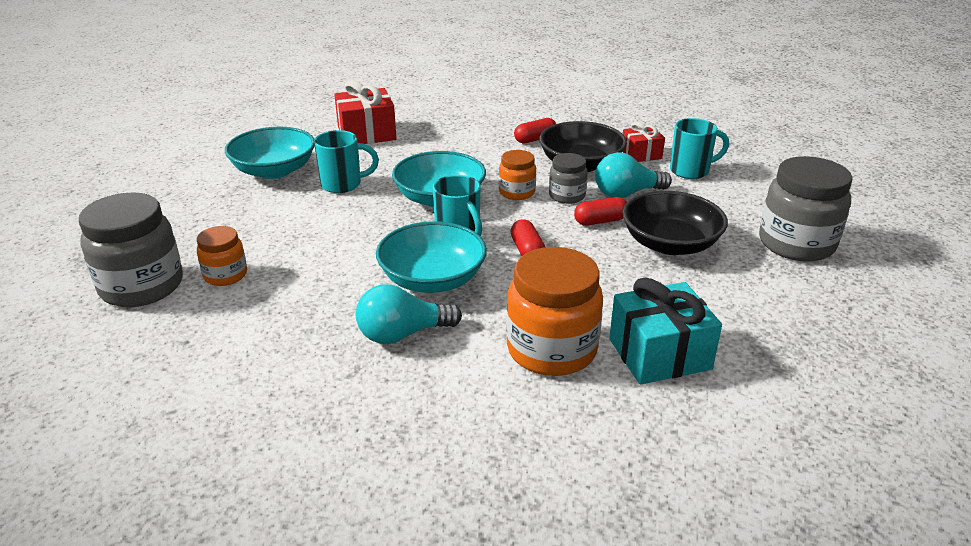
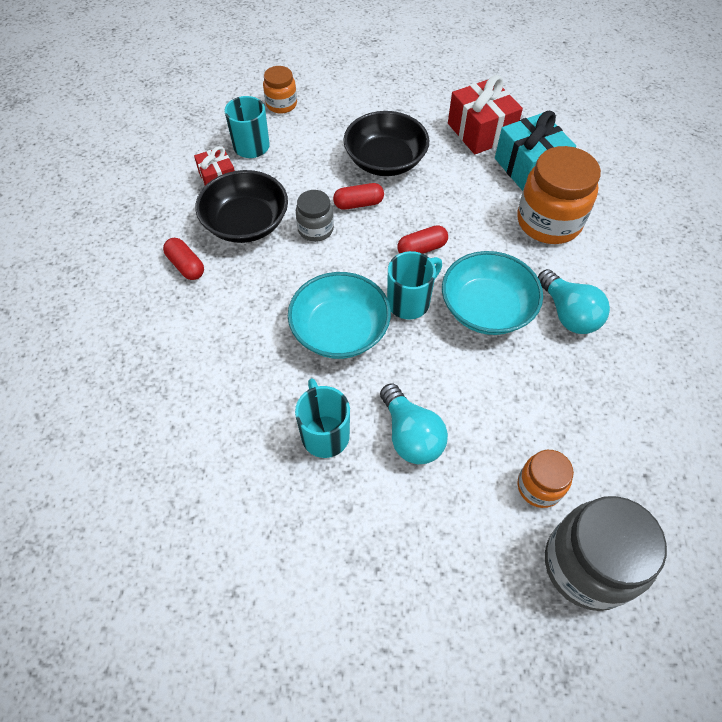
camera: 100 degrees left, 25 degrees up
(274, 170) = (299, 530): turquoise bowl -> none
(366, 134) = (176, 448): red gift -> red gift (480, 131)
(517, 192) = (315, 268): orange jar -> orange jar (281, 104)
(600, 221) = (358, 204): red capsule -> red capsule turned 75 degrees counterclockwise
(626, 193) = (303, 188): turquoise light bulb -> turquoise light bulb (410, 435)
(796, 244) = (367, 94): grey jar -> none

